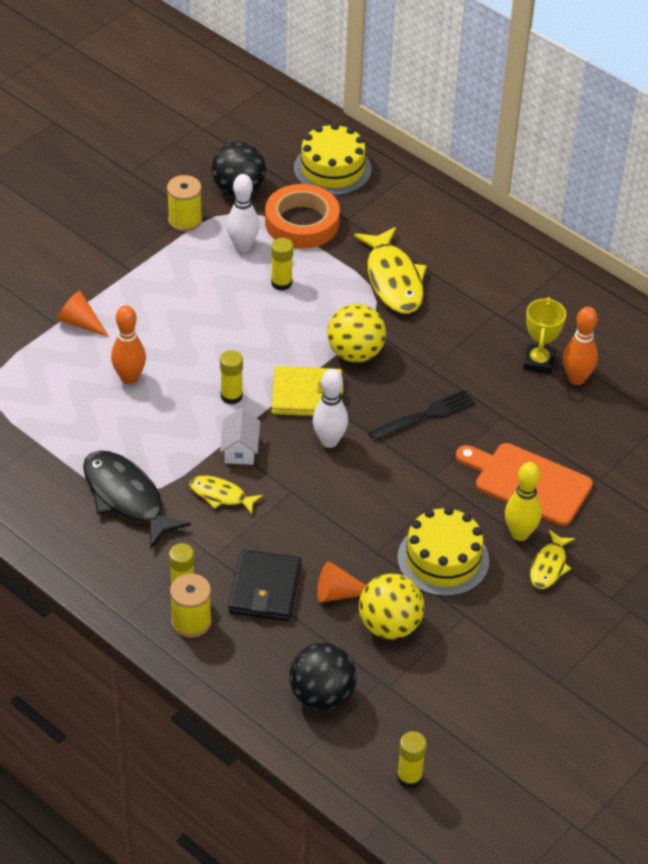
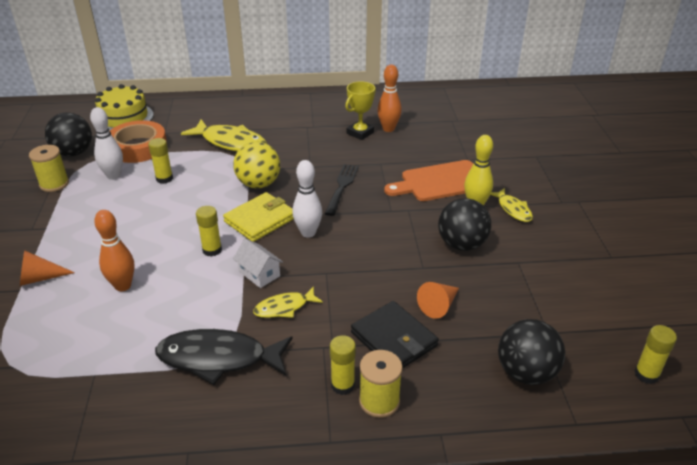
camera: 45 degrees left, 10 degrees down
(389, 625) = (493, 299): yellow ball -> none
(443, 559) = (461, 244): yellow cake -> black ball
(538, 362) = (360, 133): yellow trophy -> yellow trophy turned 75 degrees clockwise

